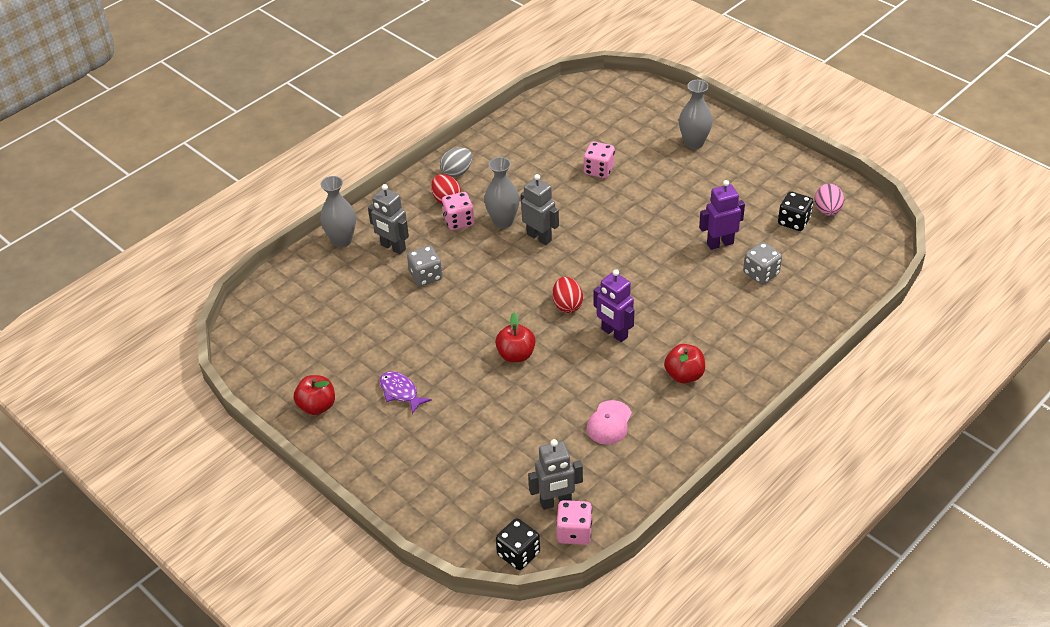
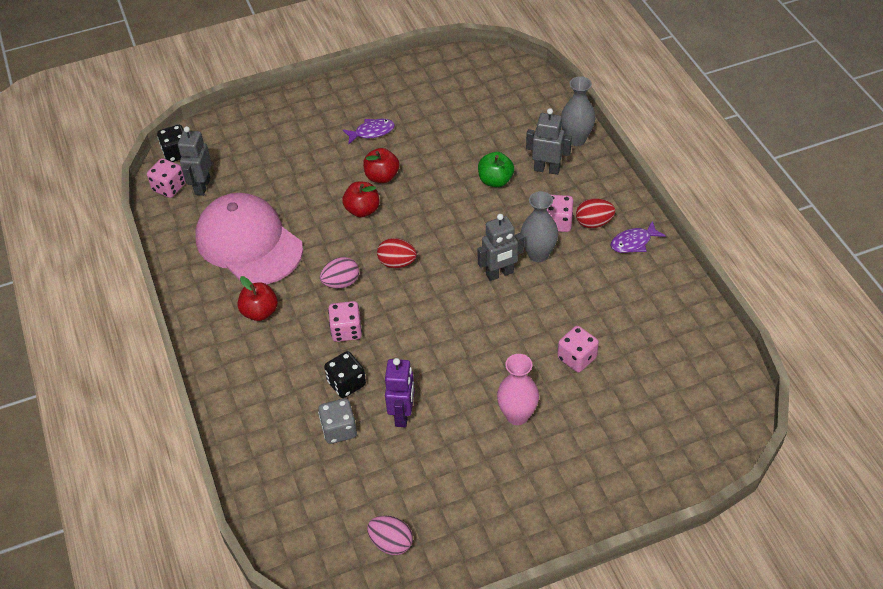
camera: 115 degrees right, 5 degrees up
(317, 406) = (390, 85): red apple -> red apple (382, 177)
(393, 247) = (547, 169): grey robot -> grey robot turned 45 degrees clockwise
(426, 276) = (495, 180): grey dice -> green apple
(457, 172) = (633, 242): grey egg -> purple fish
(609, 423) = (249, 243): pink cap -> pink cap, size x2.39
(614, 333) = (341, 283): purple robot -> pink egg
(664, 308) = (346, 330): none -> pink dice
(674, 184) = (517, 415): none -> pink vase
(694, 143) = (578, 466): grey vase -> none
(794, 221) = (394, 499): black dice -> black dice (346, 383)

